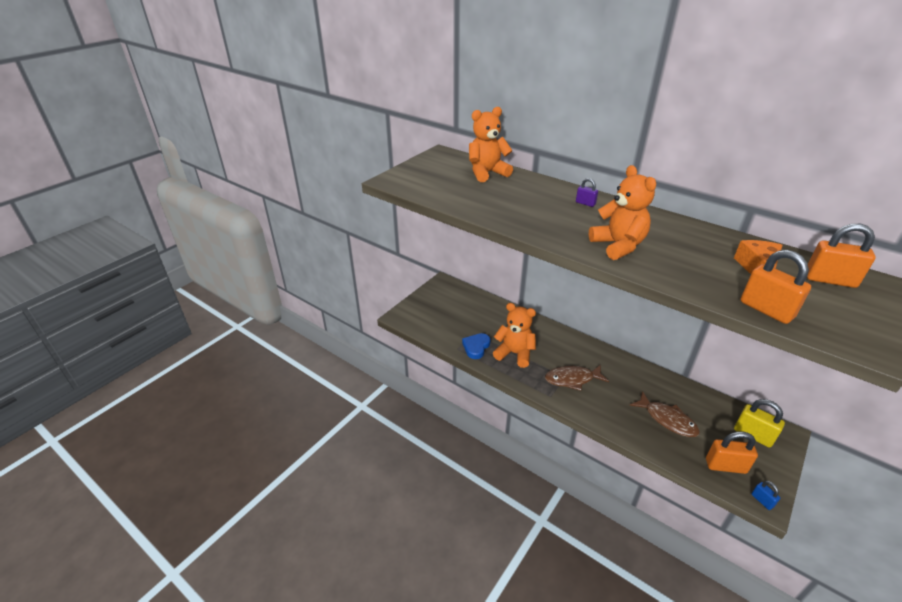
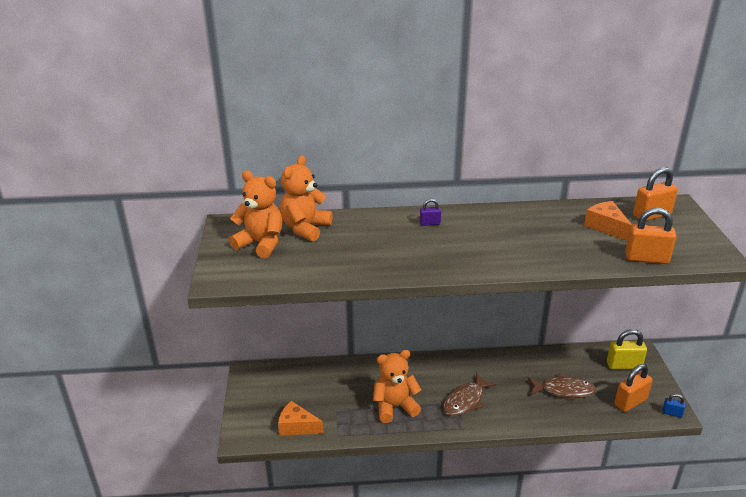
camera: 40 degrees left, 5 degrees down
(438, 329) = (297, 426): none -> orange cheese
(476, 347) = (354, 422): blue heart -> none
(618, 246) = (502, 253): orange teddy bear -> orange teddy bear (261, 244)

